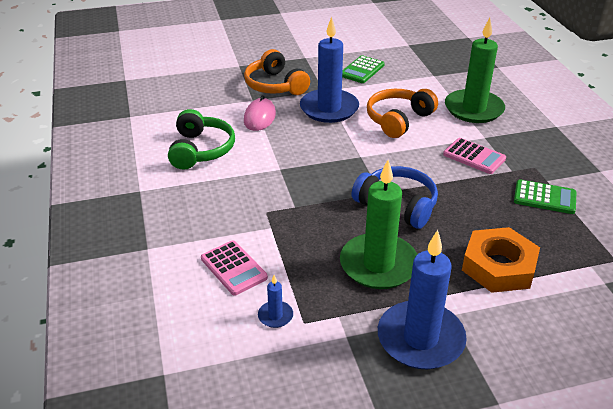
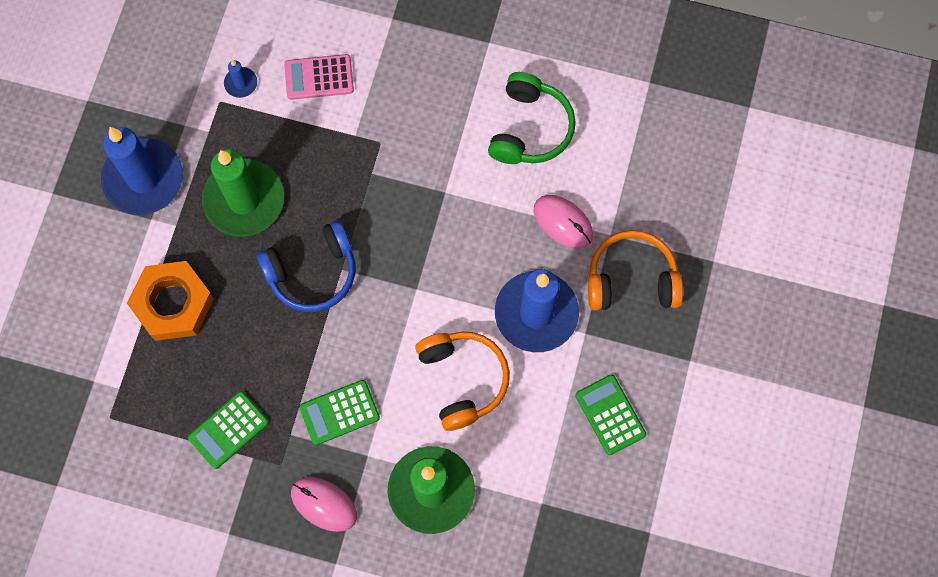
camera: 120 degrees right, 35 degrees up
(200, 150) = (530, 128): green headphones -> green headphones turned 105 degrees counterclockwise
(474, 157) = (339, 412): pink calculator -> green calculator
(532, 142) = (324, 504): none -> pink mouse

